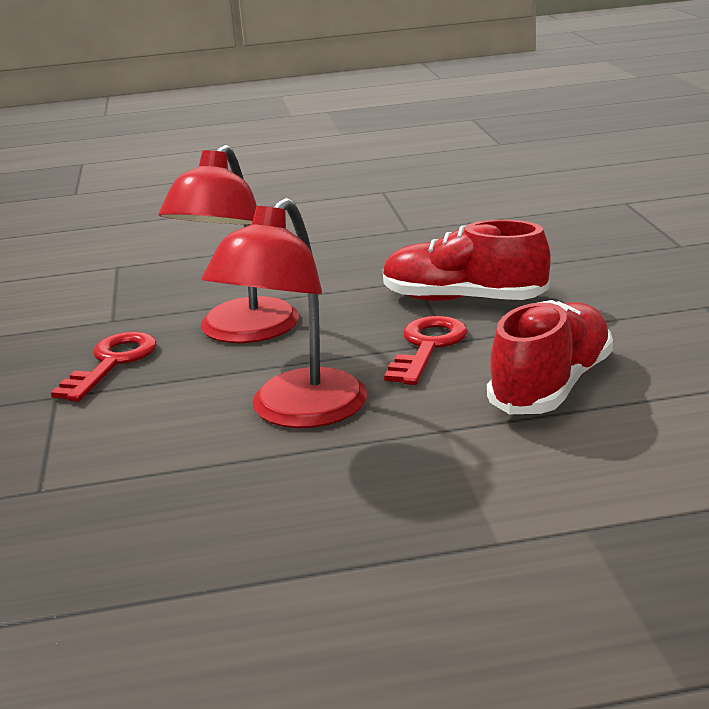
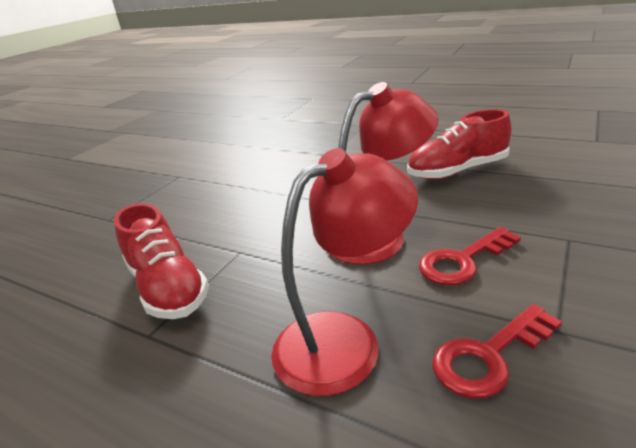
camera: 140 degrees left, 5 degrees up
(427, 347) = (254, 253): red key -> red key (462, 261)
(551, 386) = (249, 204): red shoe -> red shoe (457, 171)

